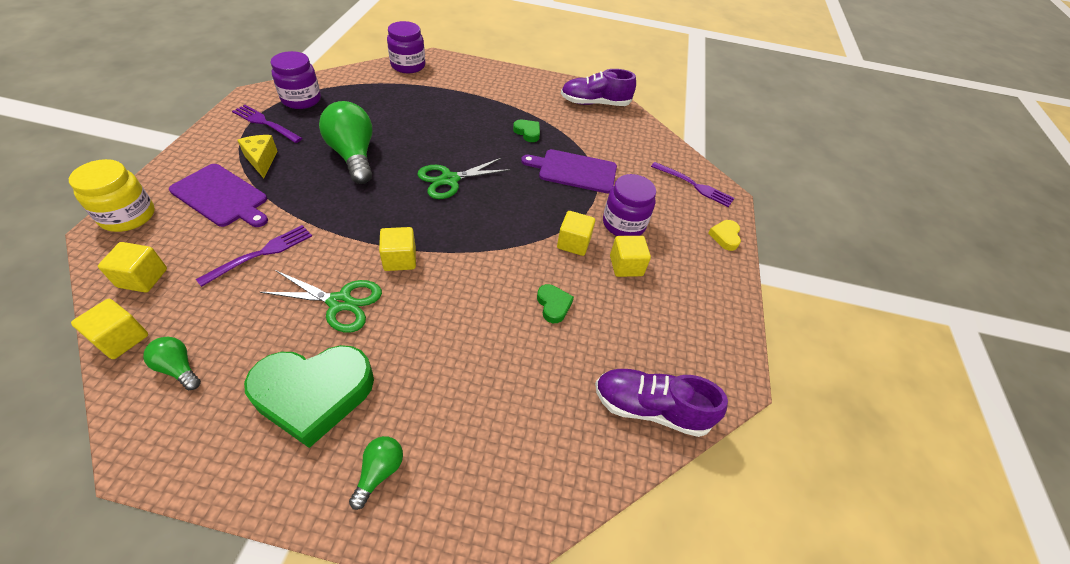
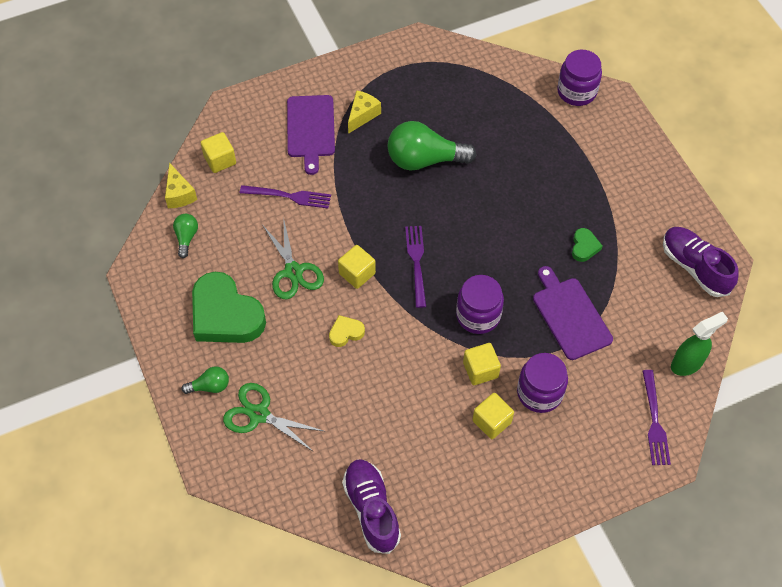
camera: 60 degrees right, 10 degrees up
(121, 339) = (179, 194): yellow cube -> yellow cheese
(128, 216) = (251, 103): yellow jar -> none
(265, 123) = (399, 78): purple fork -> purple fork (416, 262)
(301, 99) = (448, 71): purple jar -> purple jar (478, 315)
(353, 156) = (424, 160): green light bulb -> green light bulb turned 120 degrees counterclockwise
(450, 179) = (464, 239): green scissors -> green scissors (259, 414)
(553, 305) = (405, 396): green heart -> none
(662, 147) = (687, 364): none -> green spray bottle
(725, 237) = (605, 480): yellow heart -> yellow heart (346, 332)

